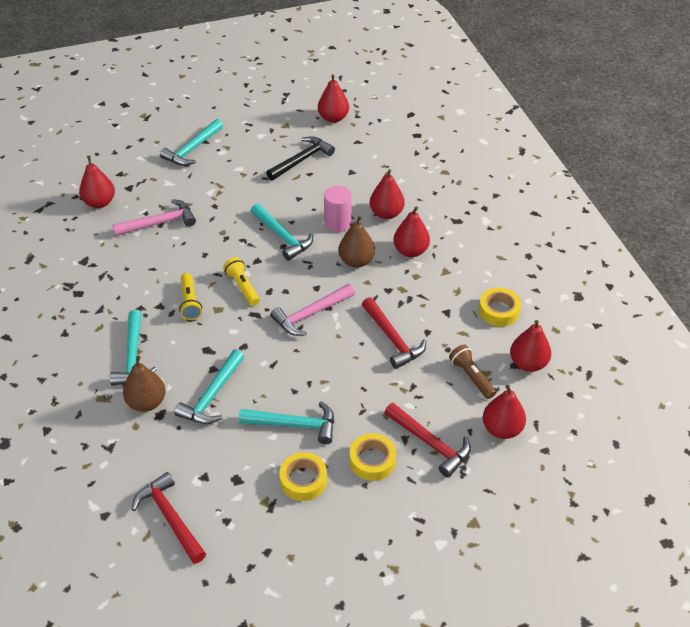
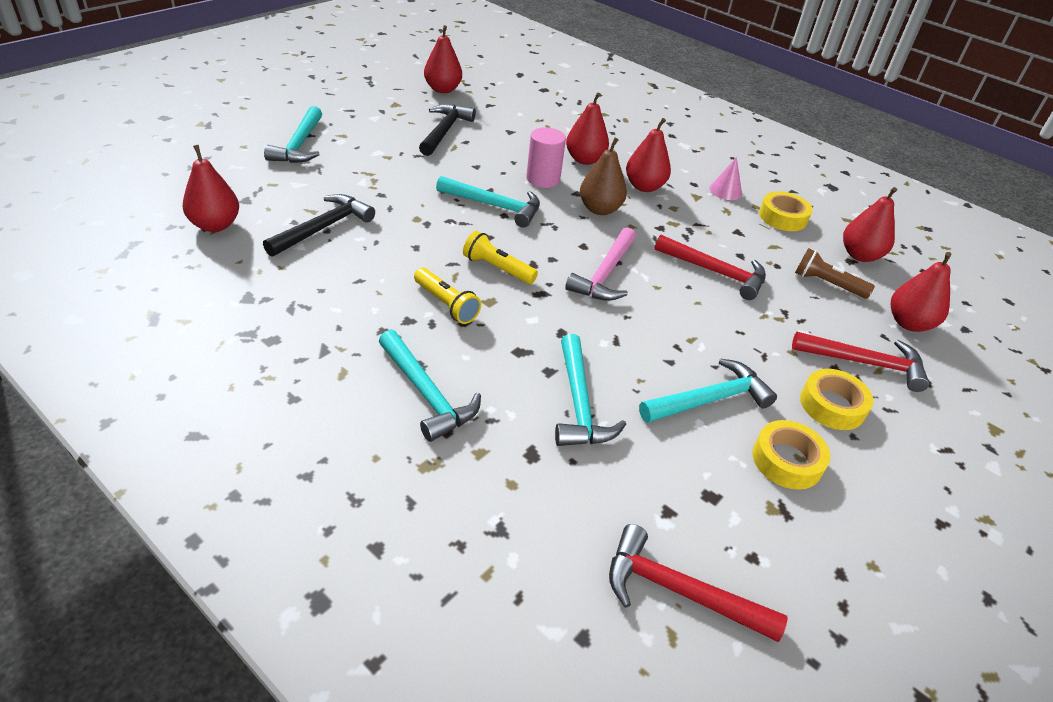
camera: 35 degrees left, 5 degrees down
(147, 402) = (499, 445): brown pear -> none
(159, 223) = (323, 228): pink hammer -> black hammer
(475, 273) = (725, 191): none -> pink cone

